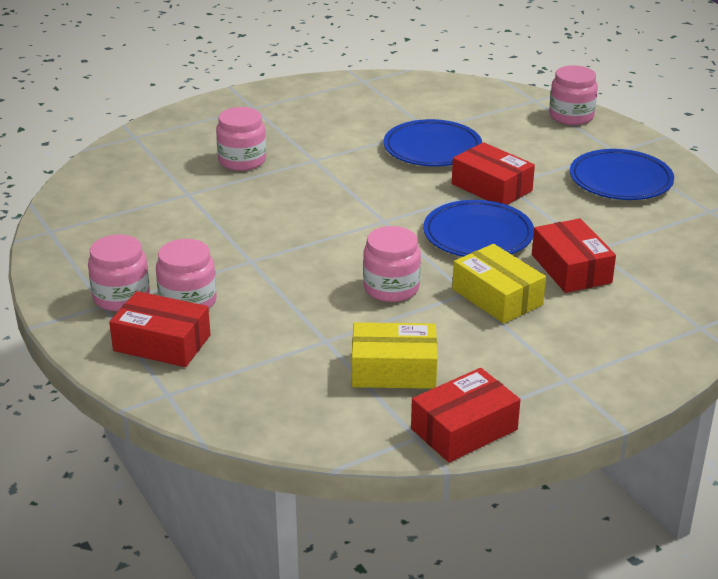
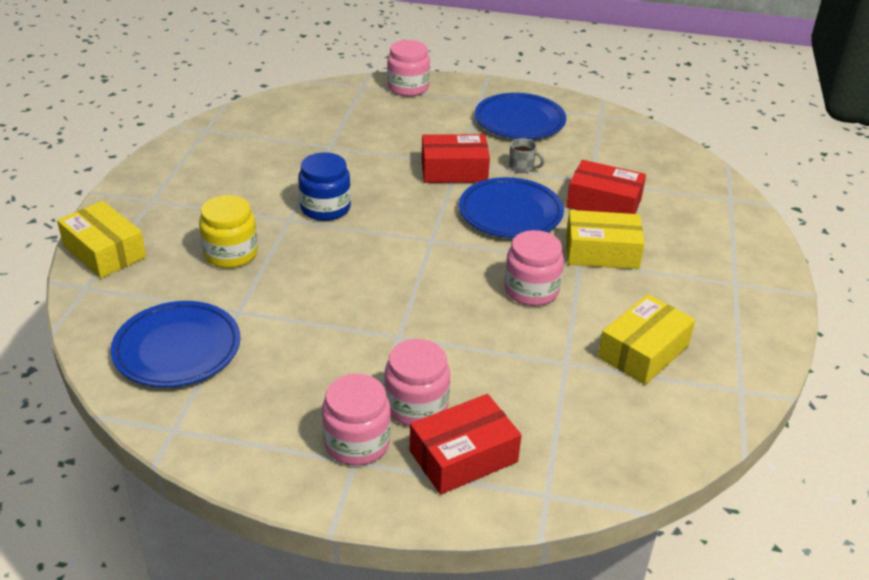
camera: 50 degrees left, 5 degrees up
(177, 123) = (104, 252): none -> yellow box
(242, 161) = (231, 254): pink jar -> yellow jar
(350, 165) = (325, 208): none -> blue jar
(432, 149) = (361, 162): blue plate -> blue plate (177, 349)
(464, 429) = (752, 362): red box -> none
(552, 212) = (522, 167): none -> grey mug

